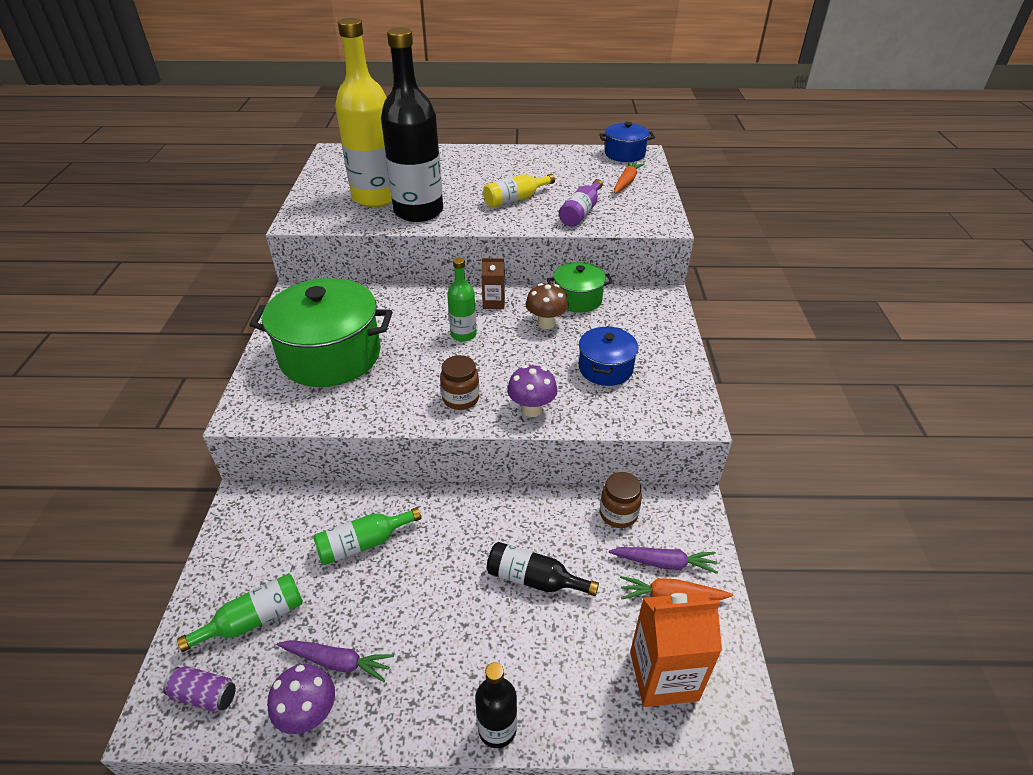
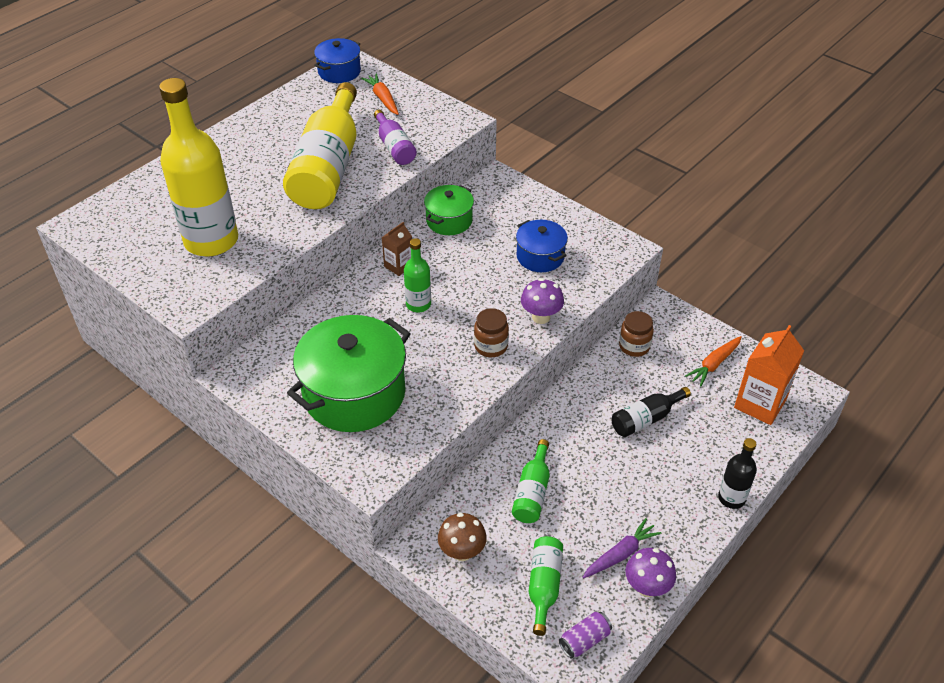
camera: 50 degrees left, 5 degrees up
(418, 211) = (272, 228): black bottle -> none
(515, 199) = (328, 167): yellow bottle -> yellow bottle, size x2.11
(546, 323) = (458, 254): brown mushroom -> brown mushroom (462, 552)
(664, 563) = (689, 351): purple carrot -> none

